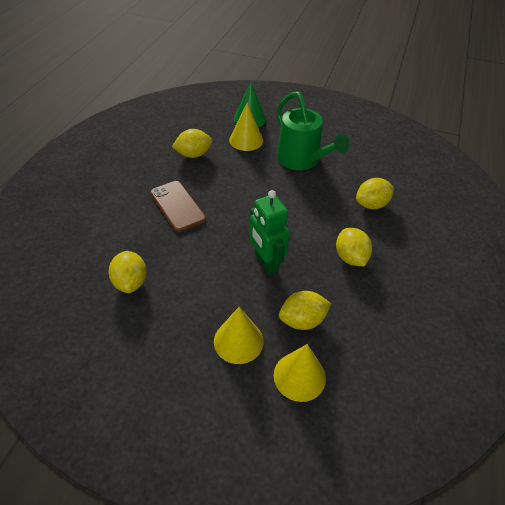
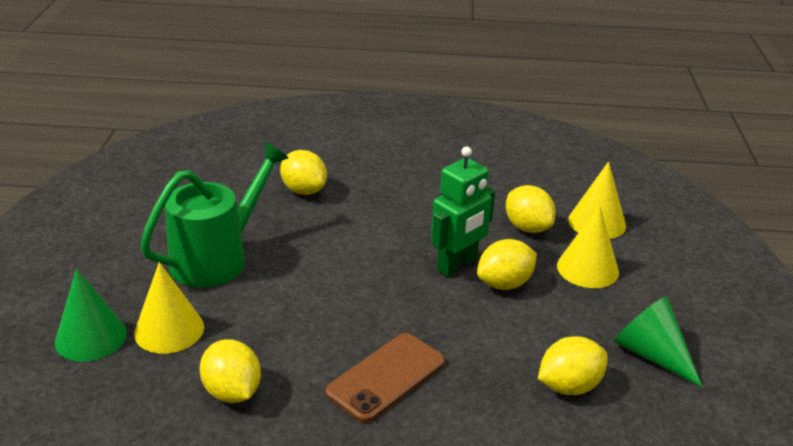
camera: 105 degrees left, 15 degrees down
(134, 340) = (651, 354): none -> green cone
(350, 257) = (411, 201): yellow lemon -> yellow lemon (504, 284)

